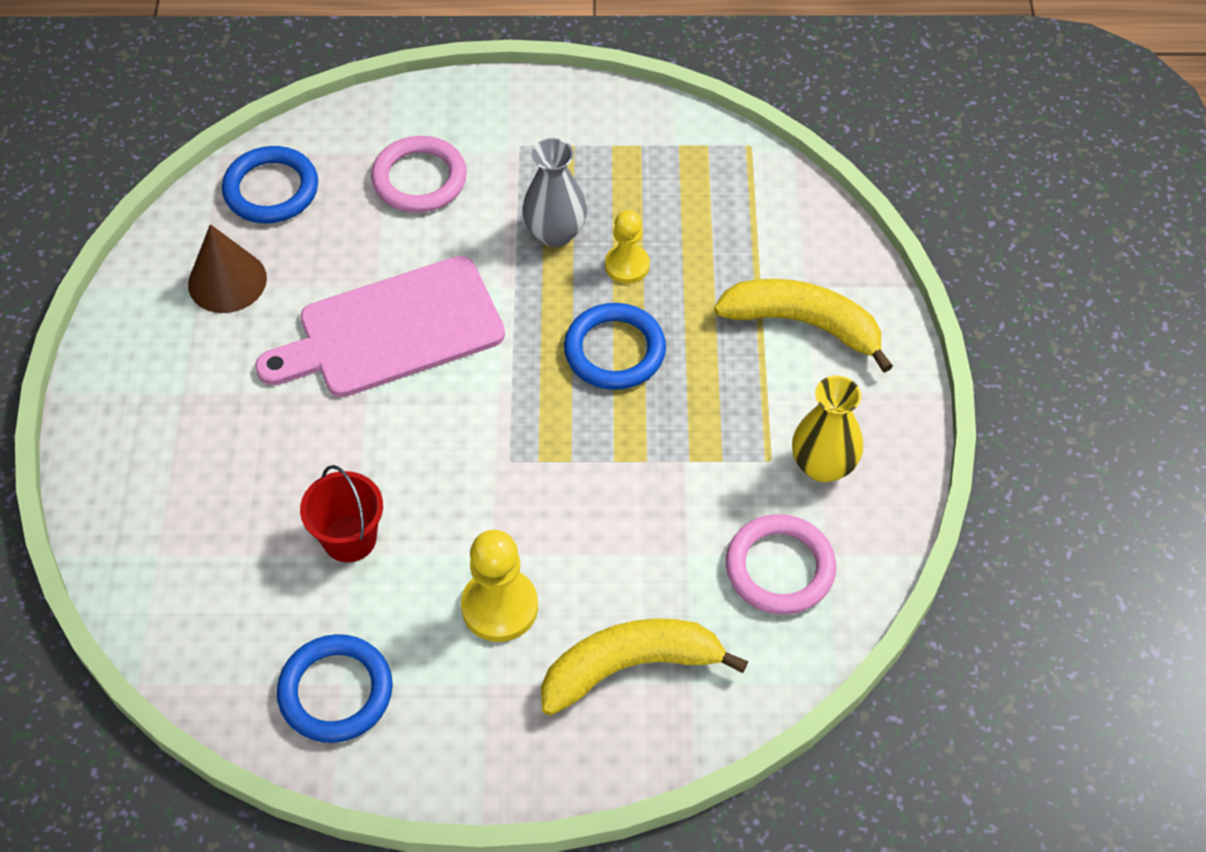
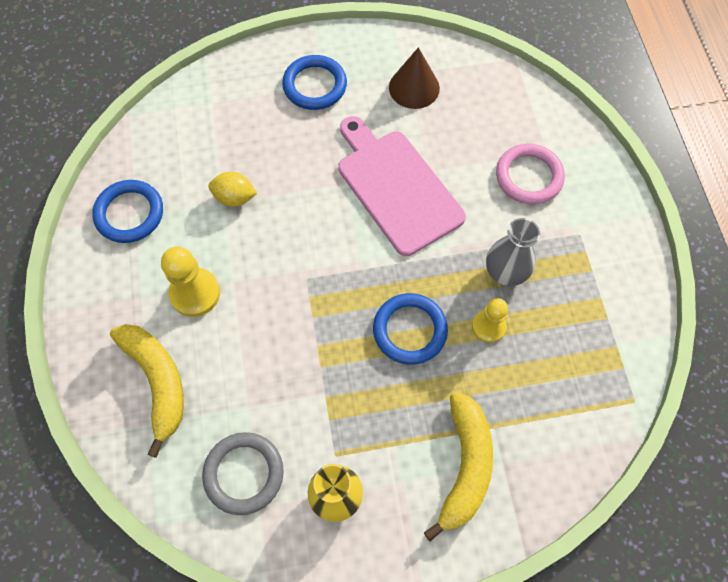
camera: 80 degrees right, 10 degrees up
(271, 189) = (494, 93): blue ring -> blue ring (315, 85)
(349, 538) = (235, 197): red bucket -> yellow lemon
(780, 568) = (244, 473): pink ring -> grey ring

